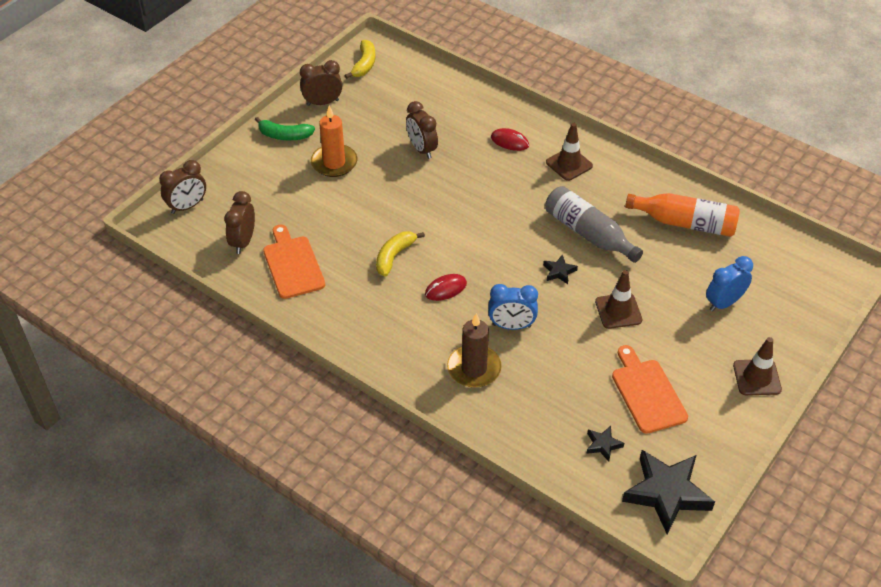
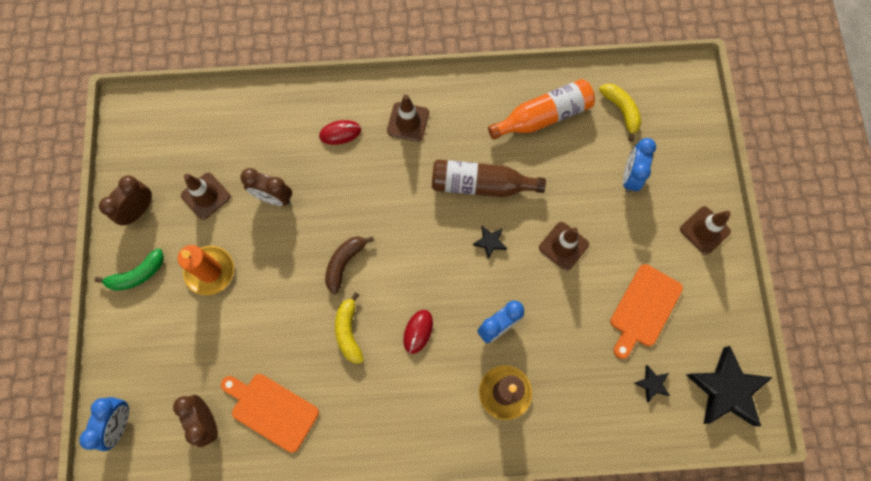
camera: 40 degrees left, 25 degrees up
(187, 206) = (120, 424): brown clock -> blue clock
(364, 64) = (138, 137): yellow banana -> yellow banana (621, 111)
(375, 121) = (206, 196): none -> brown traffic cone
(433, 216) = (344, 263): none -> brown banana
(588, 233) = (481, 184): grey bottle -> brown bottle
(647, 393) = (644, 308): orange cutting board -> orange cutting board turned 90 degrees counterclockwise

